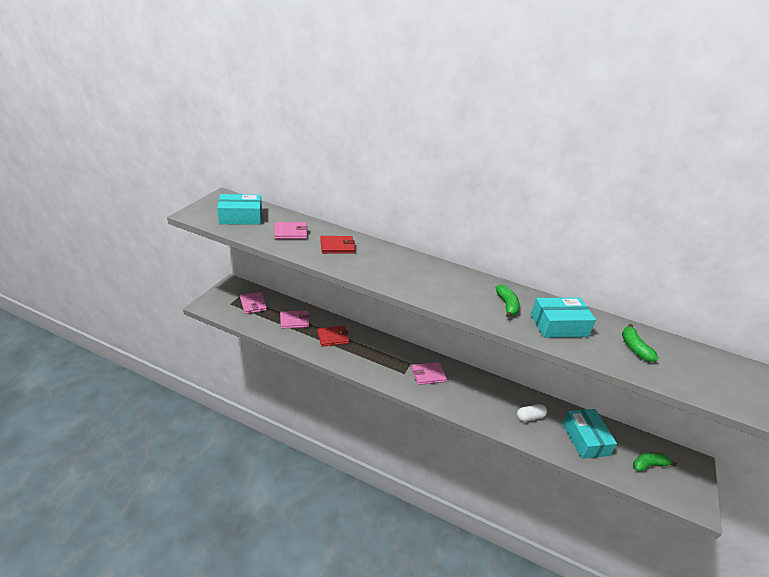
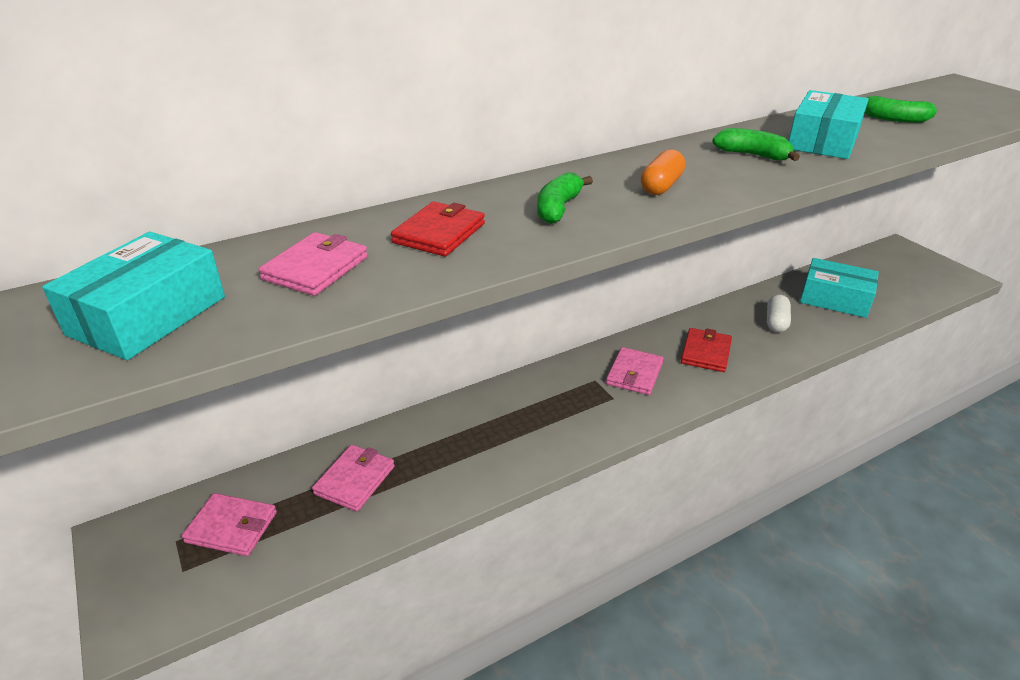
camera: 50 degrees left, 0 degrees up
(333, 337) = (454, 444): red wallet -> red wallet (706, 352)
(437, 286) = (661, 186): none -> orange capsule
(648, 465) = (893, 277): green banana -> green banana (558, 208)

